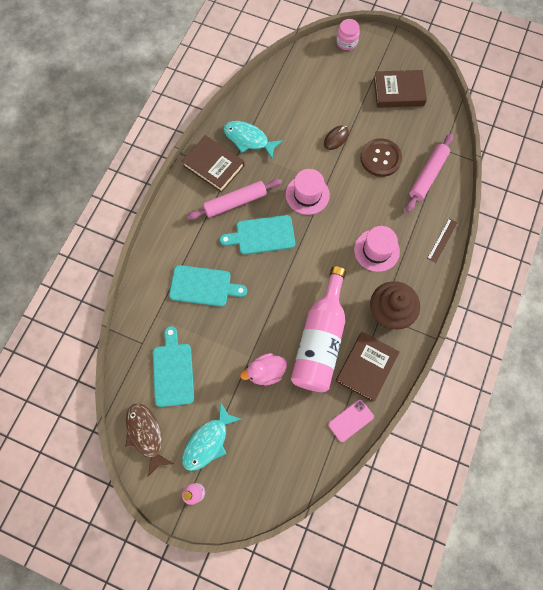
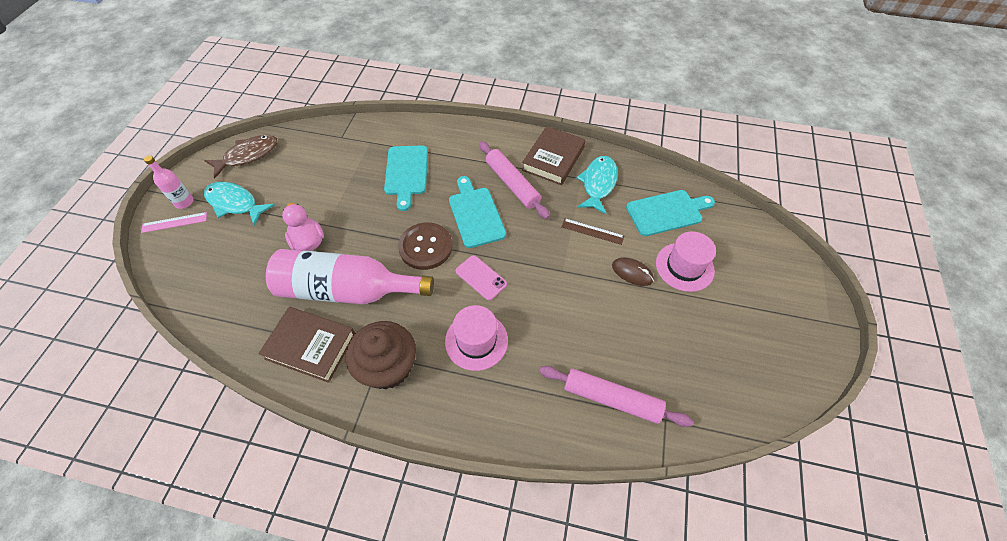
camera: 80 degrees right, 15 degrees down
(173, 371) = (311, 164): turquoise cutting board -> turquoise cutting board (667, 212)
(220, 498) = (174, 222): none -> pink ruler
(307, 194) = (540, 251): pink hat -> pink hat (684, 267)
(346, 42) = (792, 266): pink jar -> none
(350, 420) = (243, 336): pink phone -> pink phone (481, 277)
(380, 158) = (619, 330): brown button -> brown button (425, 247)
(398, 92) = (741, 343): brown book -> none
(442, 240) = (507, 430): brown ruler -> brown ruler (592, 231)

